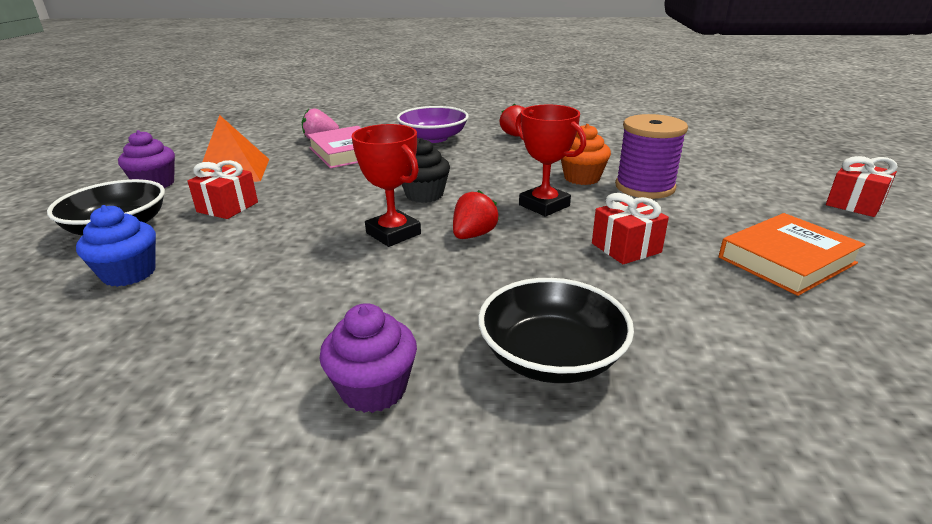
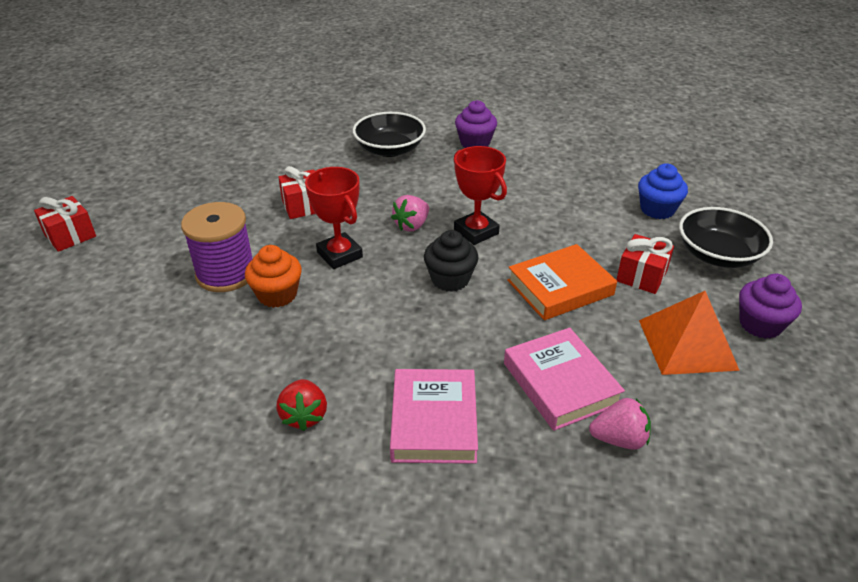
camera: 175 degrees left, 10 degrees up
(433, 138) = (434, 421): purple bowl -> pink book
(473, 235) = (412, 225): red strawberry -> pink strawberry
(786, 260) = (206, 189): orange book -> orange book (560, 287)

